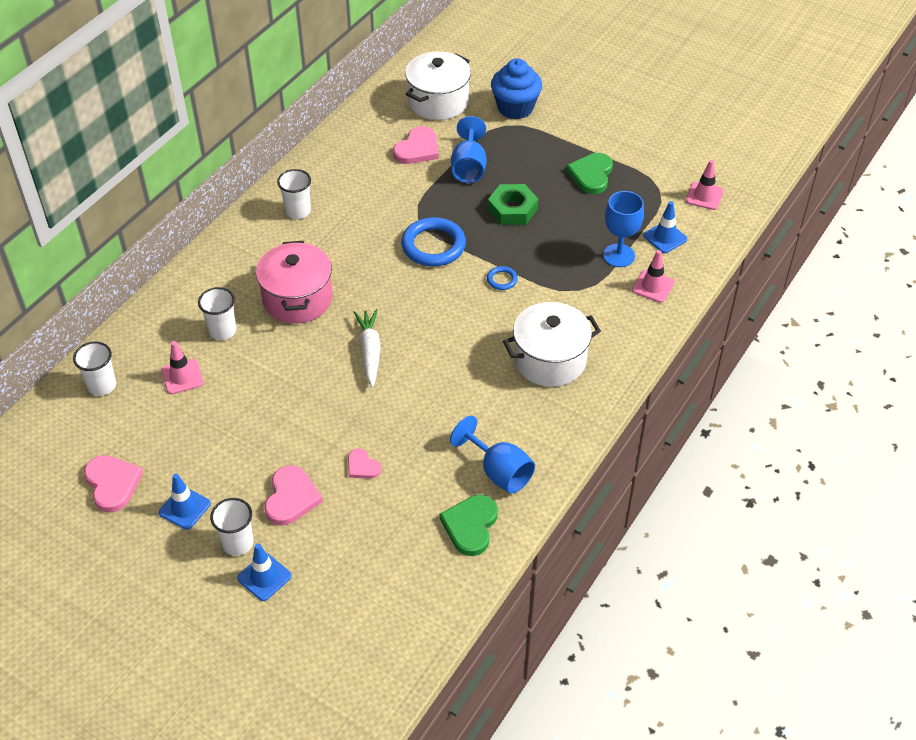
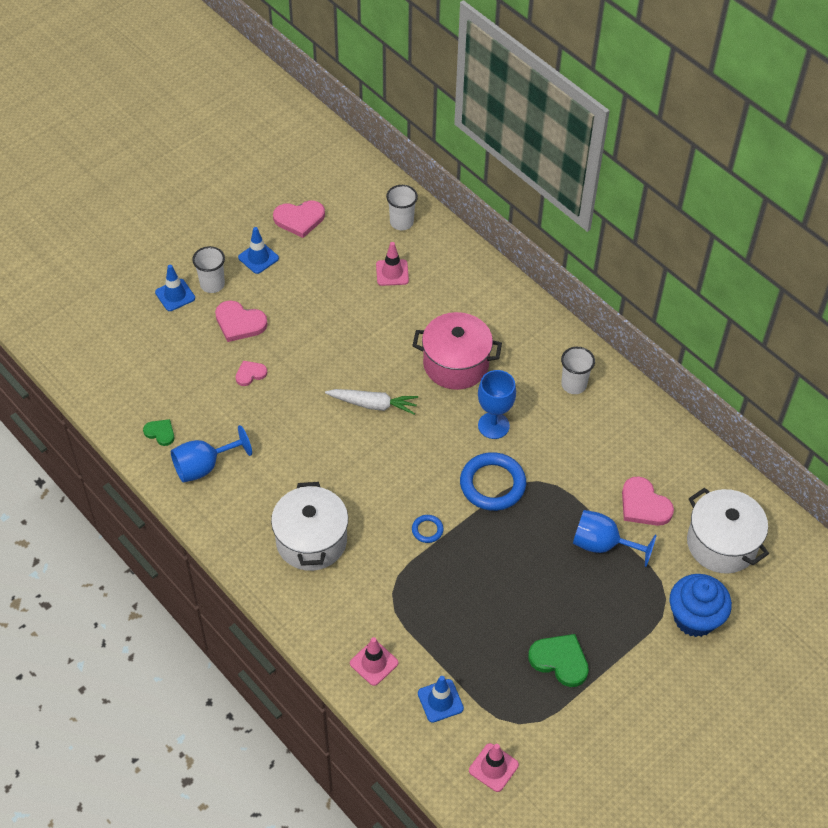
camera: 105 degrees right, 5 degrees up
(222, 331) = (435, 306): white cup -> none
(470, 526) = (160, 433): green heart -> green heart, size x0.59
(512, 209) = (526, 567): green nut -> none
(618, 255) = (427, 646): blue goblet -> blue goblet (493, 425)

